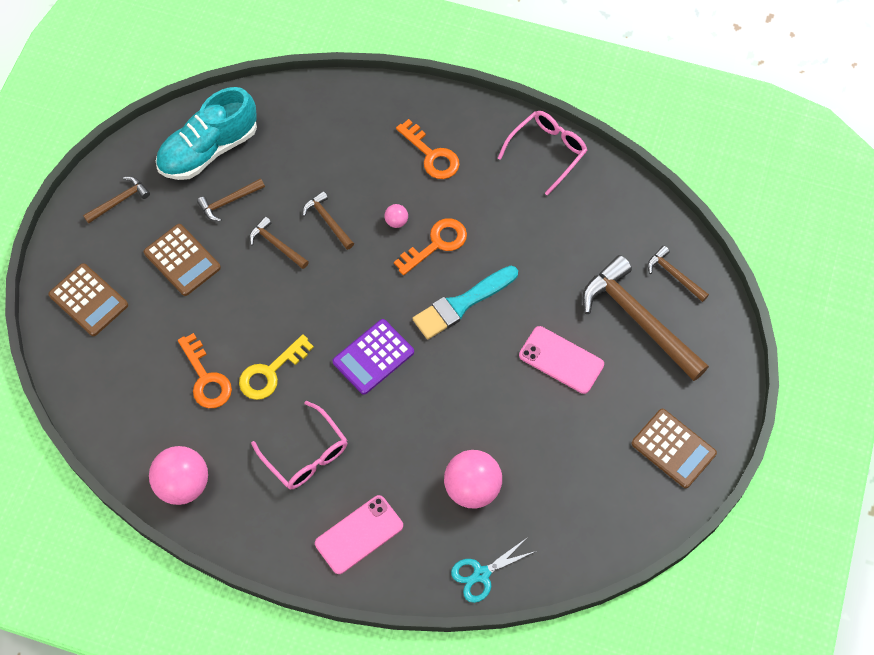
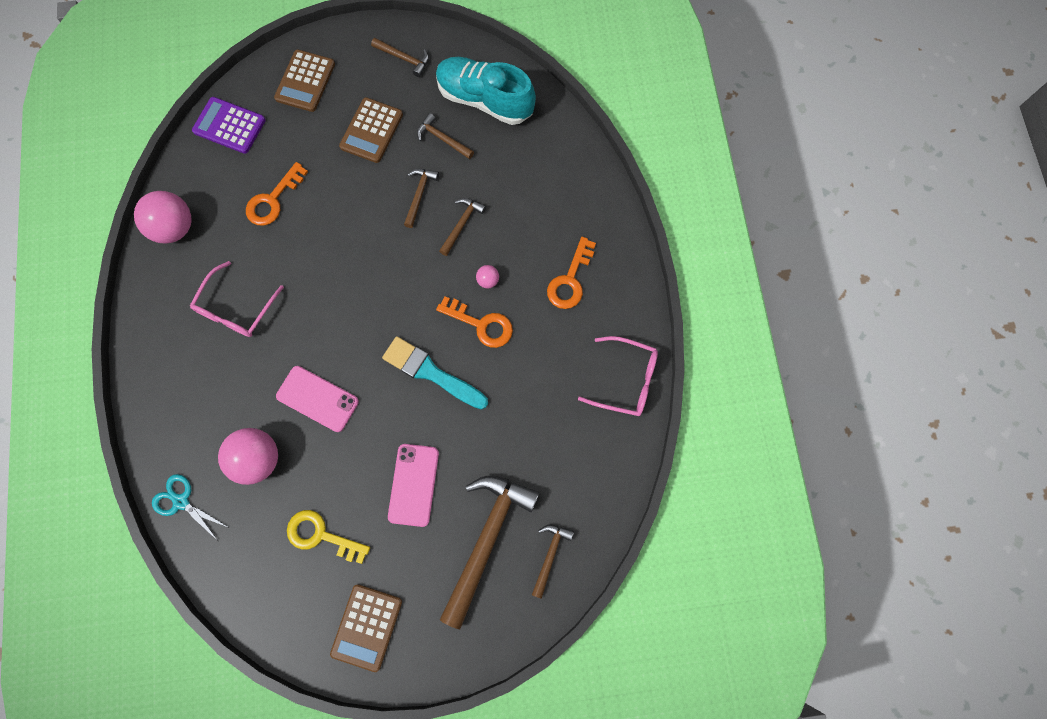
camera: 65 degrees right, 10 degrees up
(270, 372) = (299, 246): yellow key -> yellow key (321, 535)
(359, 534) = (181, 383): pink phone -> pink phone (317, 398)
(373, 357) = (347, 321): purple calculator -> purple calculator (229, 126)

